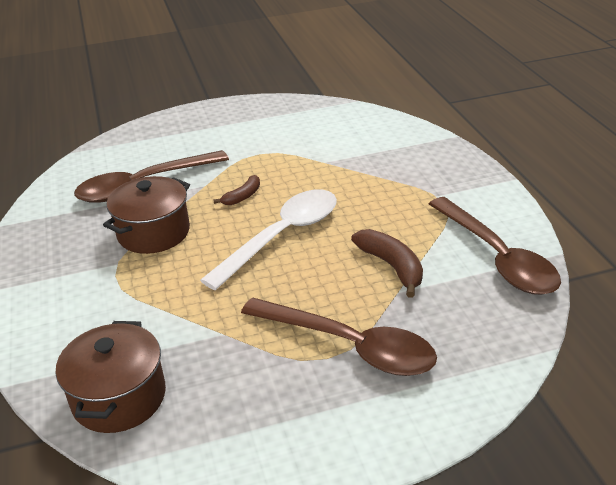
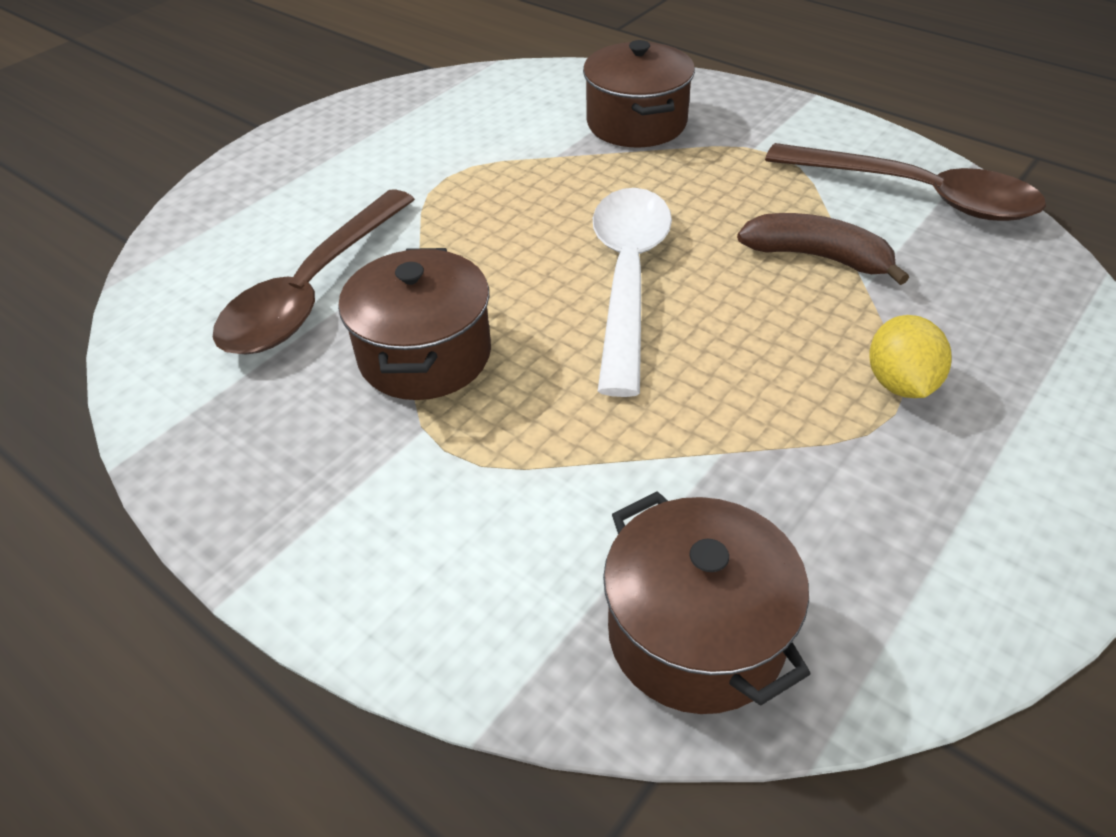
camera: 35 degrees left, 10 degrees up
(242, 196) = (499, 246): brown banana -> none
(349, 345) = (900, 383): brown spoon -> yellow lemon
(388, 159) = (636, 123): none -> brown pot

